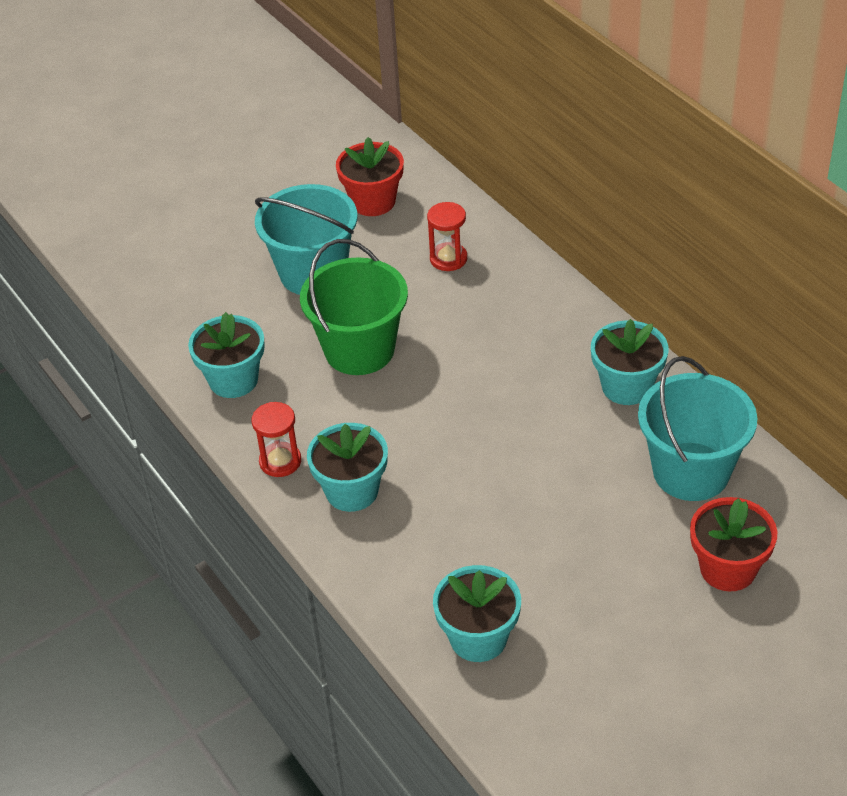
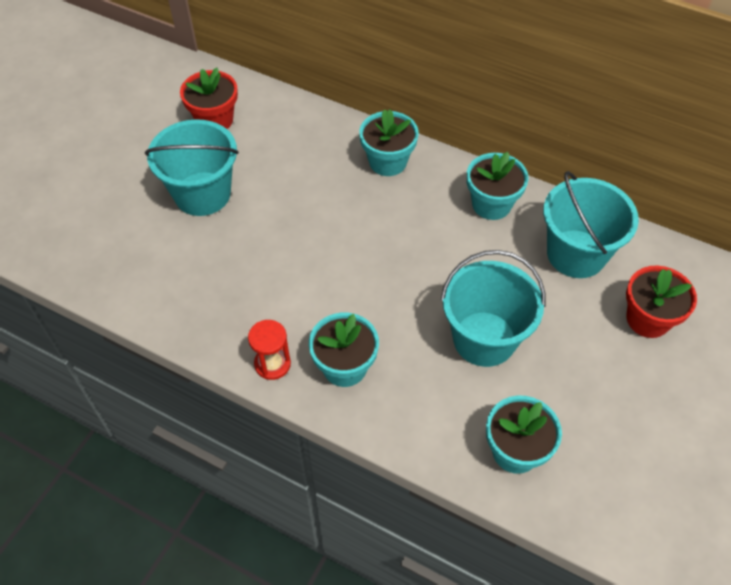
camera: 30 degrees left, 10 degrees up
(233, 380) = (191, 308): turquoise flower pot -> turquoise flower pot (387, 161)
(359, 350) = (278, 245): green bucket -> none
(448, 259) = (301, 148): red hourglass -> none
(520, 519) = (484, 339): none -> turquoise bucket

